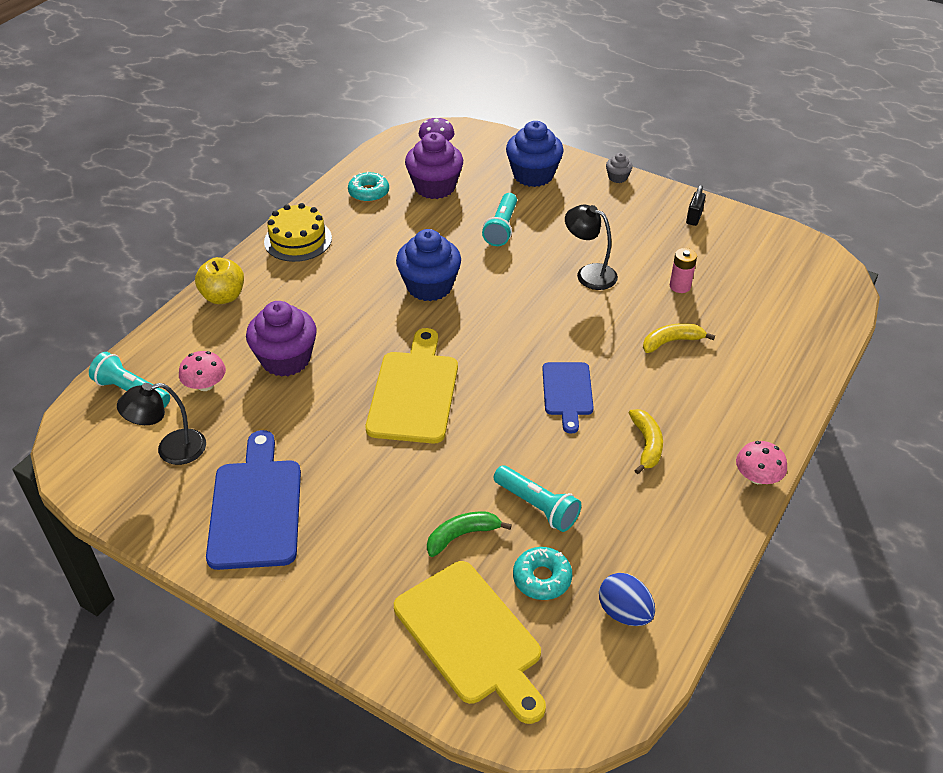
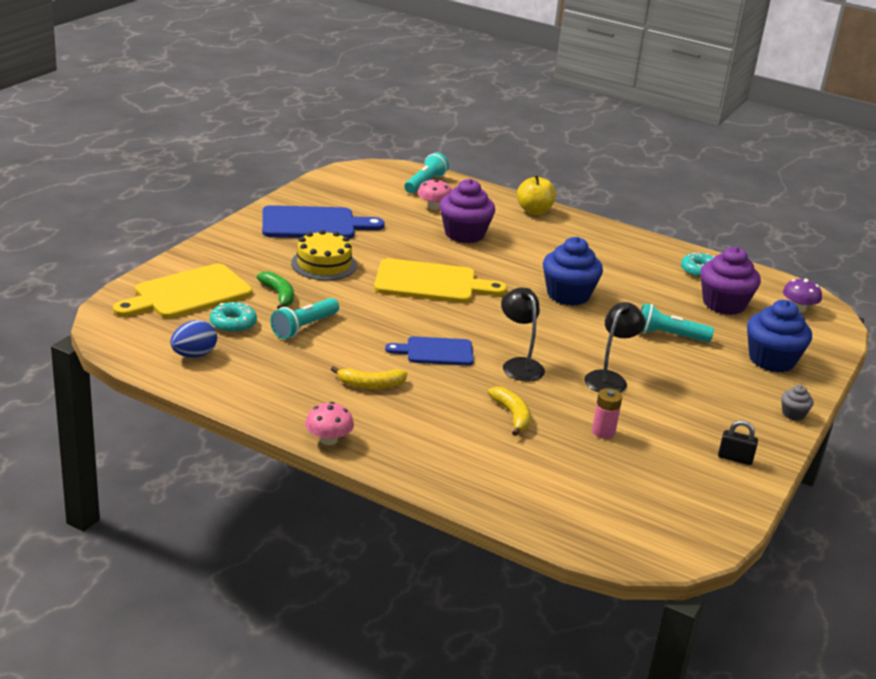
camera: 85 degrees right, 15 degrees down
(171, 450) = (369, 197): black lamp -> black lamp (519, 365)
(298, 240) = (616, 239): yellow cake -> yellow cake (324, 264)

